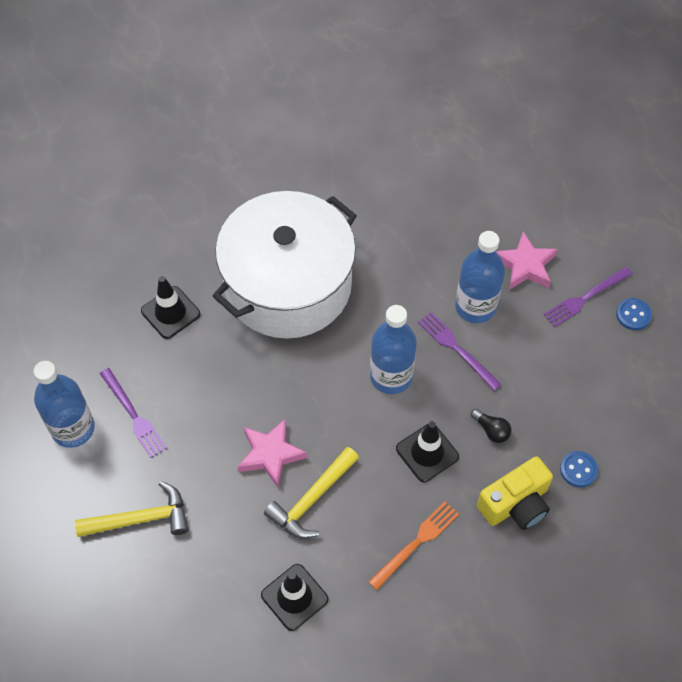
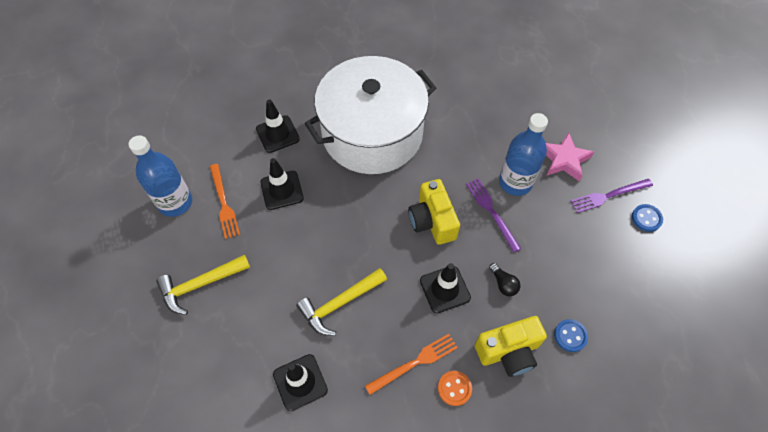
camera: 15 degrees right, 0 degrees up
(133, 415) = (223, 203): purple fork -> orange fork
(140, 519) = (200, 285): yellow hammer -> yellow hammer turned 150 degrees clockwise
(199, 382) = (282, 190): none -> black traffic cone
(270, 454) = (318, 259): pink star -> none
(391, 376) = (432, 221): blue bottle -> yellow camera
(467, 559) = (454, 388): none -> orange button

